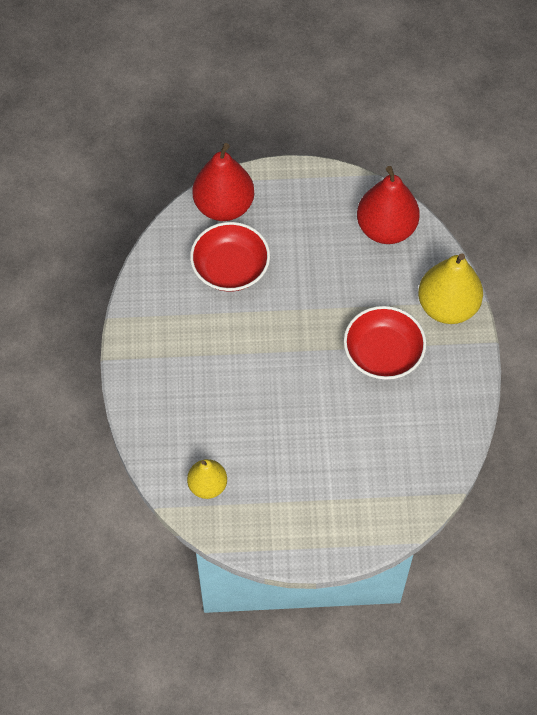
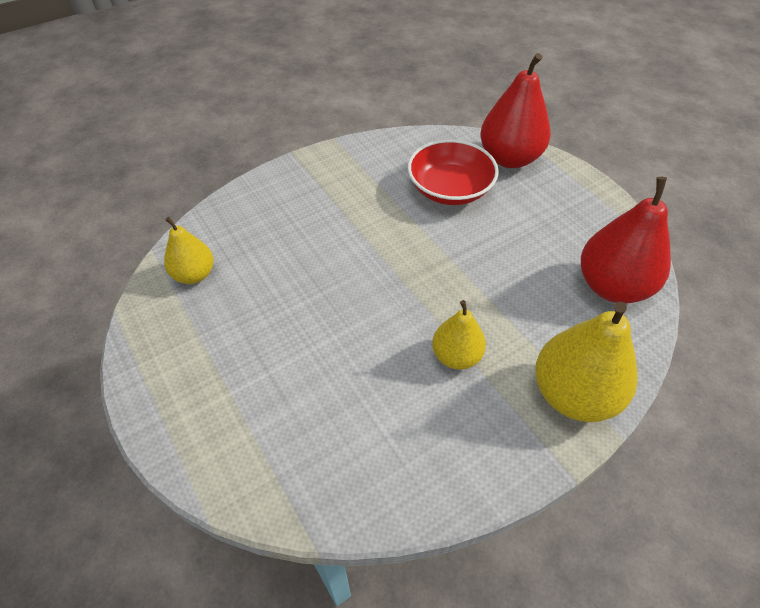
camera: 60 degrees right, 10 degrees down
(383, 353) = (456, 356): red bowl -> yellow pear

